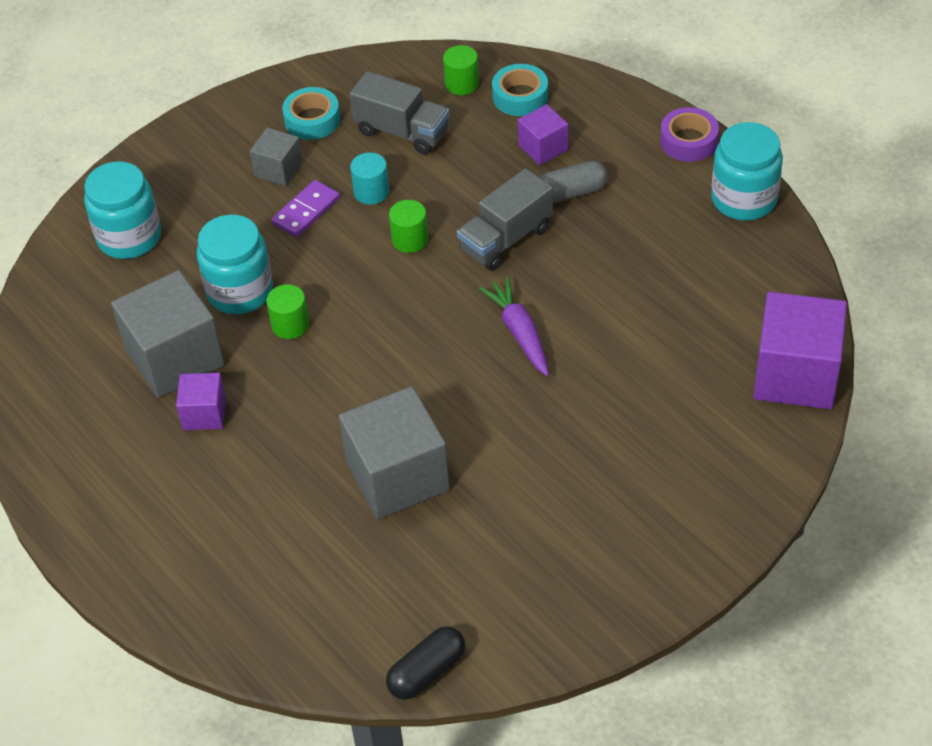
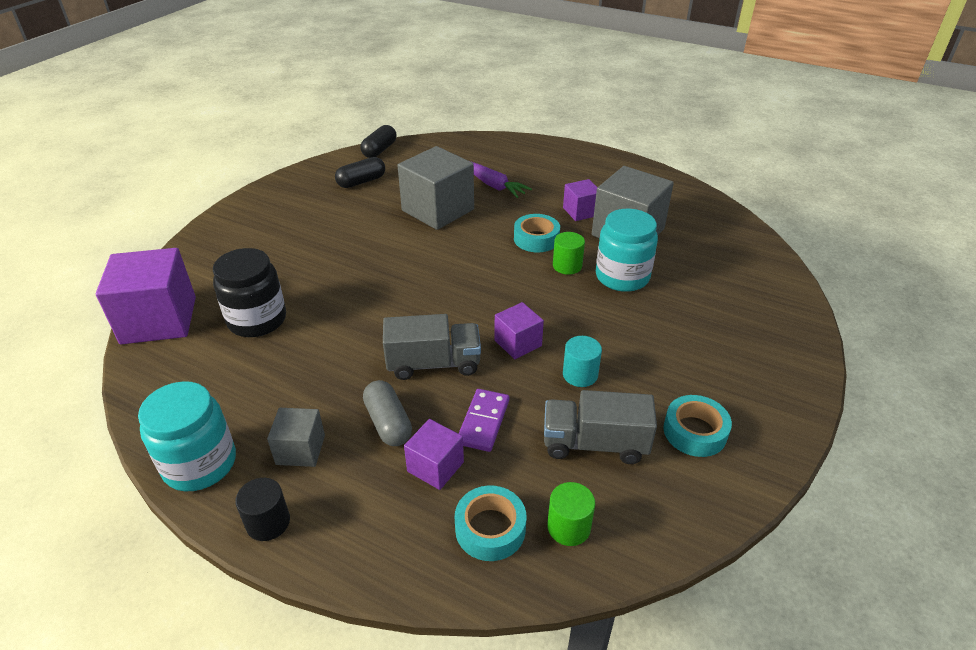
camera: 155 degrees right, 10 degrees down
(129, 237) = (742, 291): turquoise jar -> none
(278, 169) = (680, 373): grey cube -> grey cube (300, 450)
(297, 379) = (536, 239): none -> turquoise tape
(306, 211) = (623, 344): purple domino -> purple domino (483, 422)
(410, 239) = (518, 343): green cylinder -> purple cube
(486, 583) = (361, 182): none -> black capsule
(505, 239) = (433, 364): grey truck -> grey truck turned 60 degrees clockwise
(519, 332) = (391, 299): purple carrot -> purple carrot (494, 185)
(570, 193) = (388, 423): grey capsule -> grey capsule turned 75 degrees counterclockwise
(681, 344) = (257, 320): none -> black jar
(688, 141) = (268, 522): purple tape -> black cylinder

